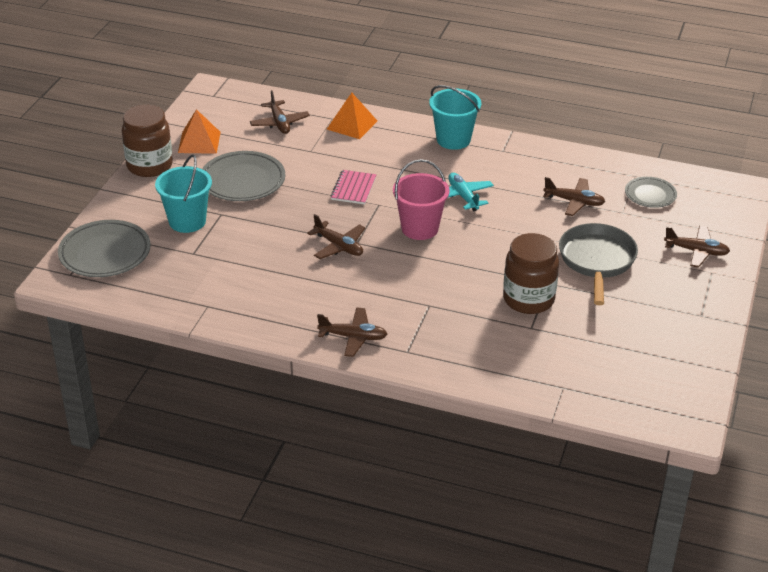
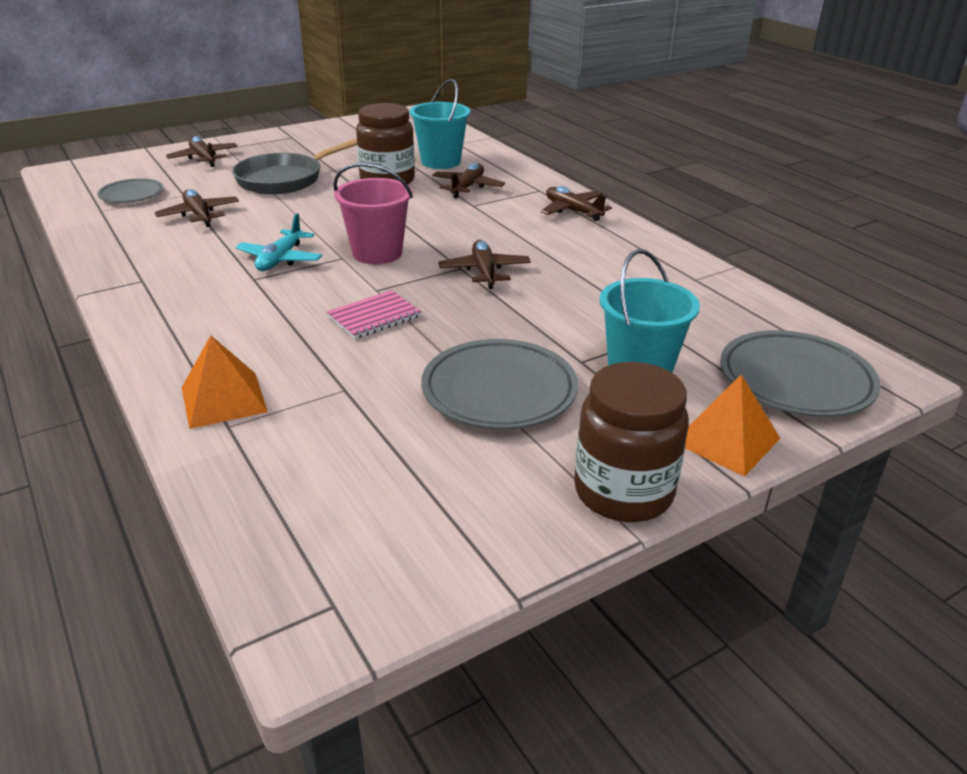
camera: 140 degrees left, 5 degrees down
(199, 142) = (489, 496): orange pyramid -> orange pyramid (726, 440)
(279, 123) = (313, 461): brown plane -> brown plane (467, 187)
(453, 140) = (158, 315): turquoise bucket -> turquoise bucket (441, 162)

